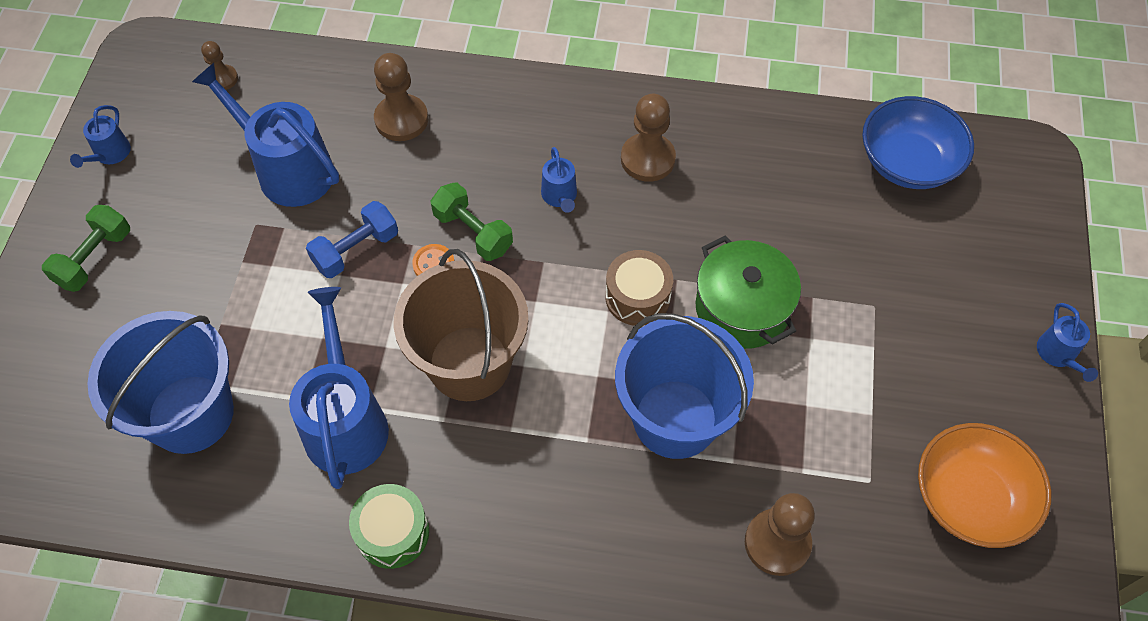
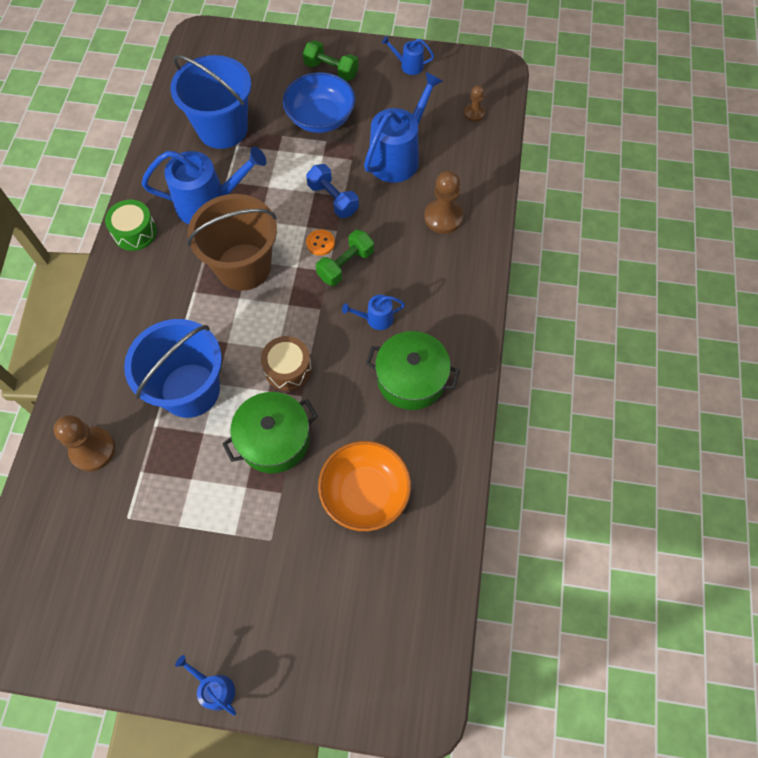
camera: 90 degrees right, 5 degrees up
(647, 159) = (411, 379): brown pawn -> green pot
(908, 162) = (411, 588): blue bowl -> blue bowl (320, 118)
(970, 498) = (103, 590): orange bowl -> orange bowl (365, 493)
(1058, 355) = (215, 688): blue watering can -> blue watering can turned 45 degrees clockwise

